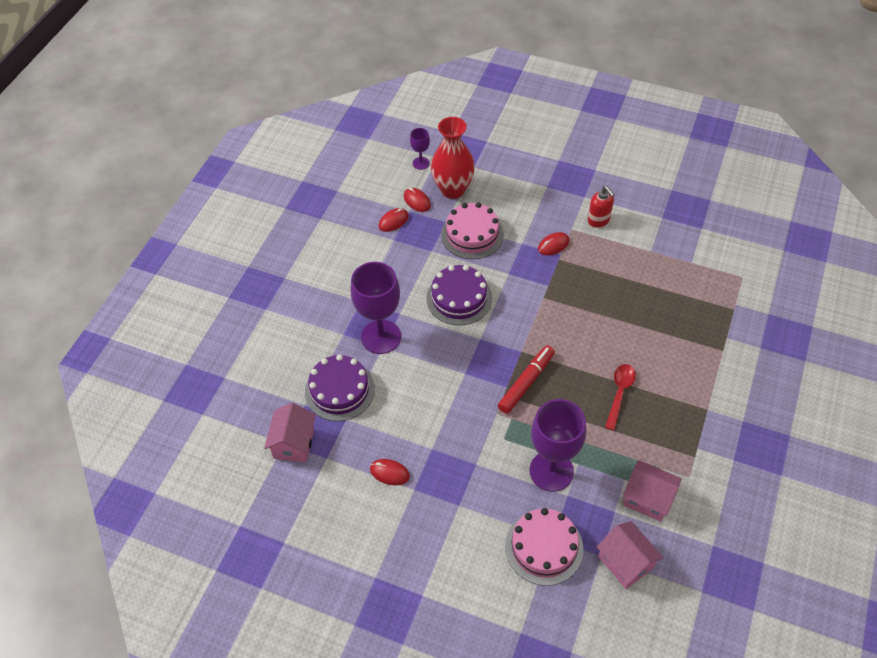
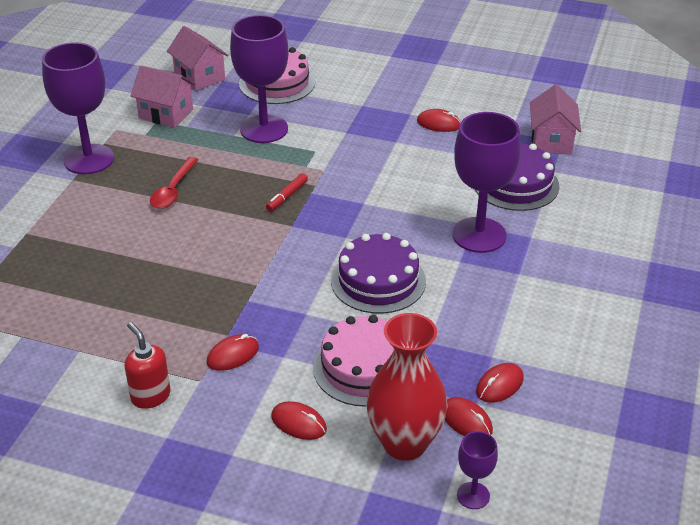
camera: 175 degrees right, 15 degrees down
(511, 202) = (298, 423): none -> red mouse
(526, 383) = (287, 196): red marker -> red marker, size x0.57
(701, 434) = (89, 159): none -> purple goblet

